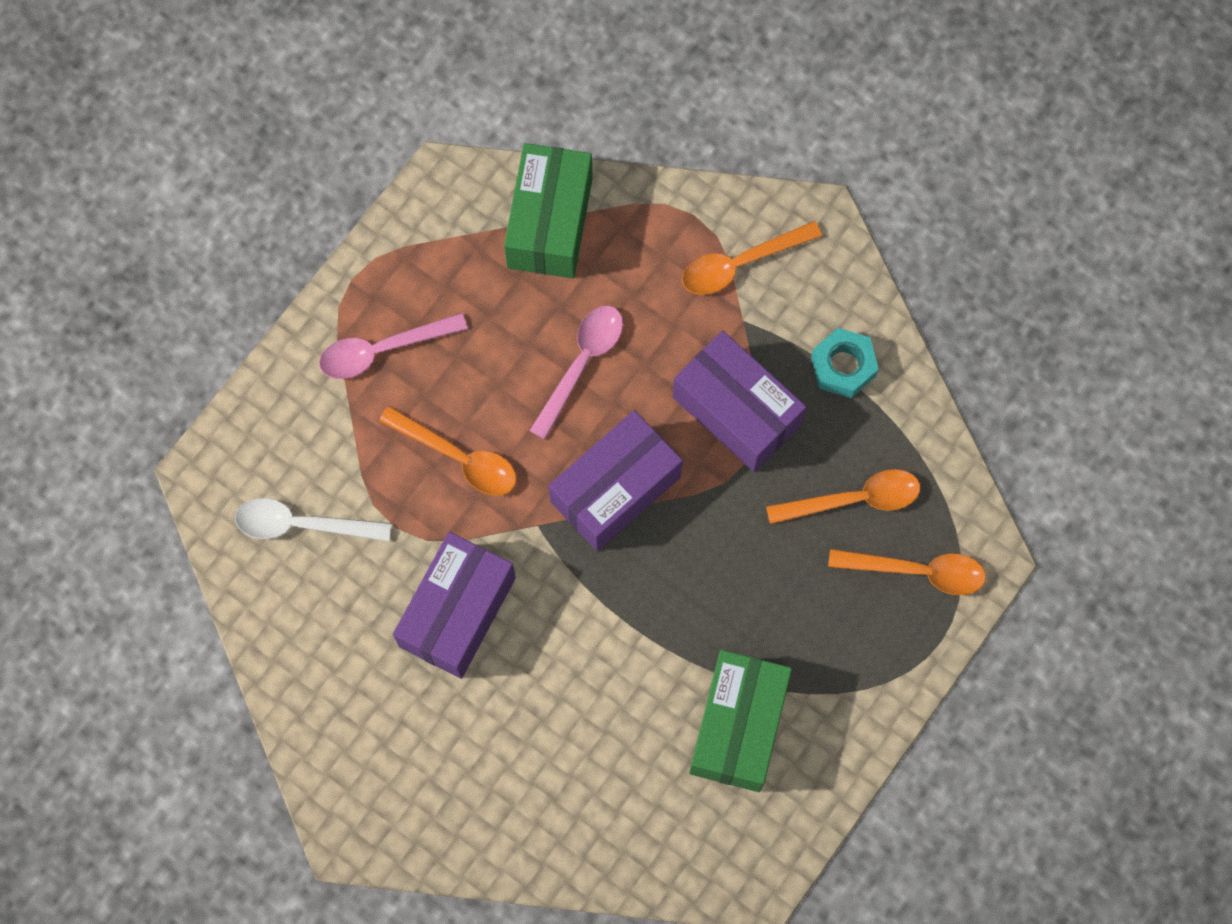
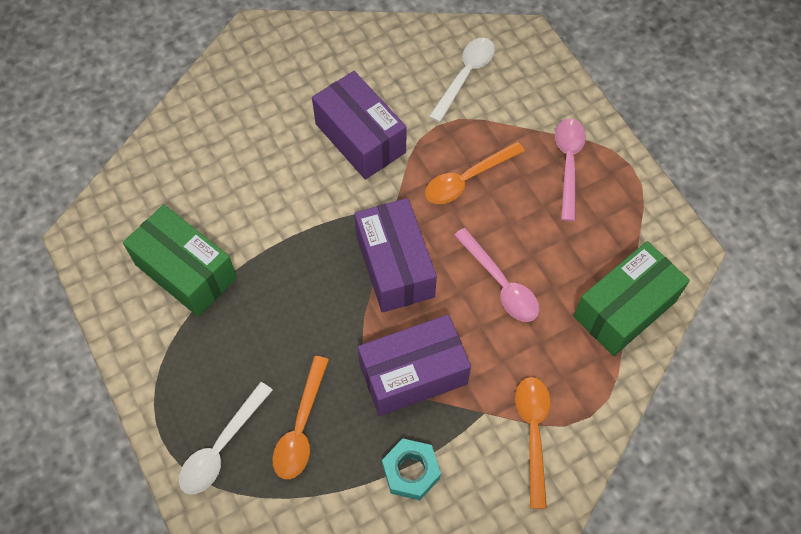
camera: 115 degrees right, 10 degrees down
(550, 222) = (625, 309): green box -> green box turned 75 degrees counterclockwise
(917, 571) = (221, 447): orange spoon -> white spoon

